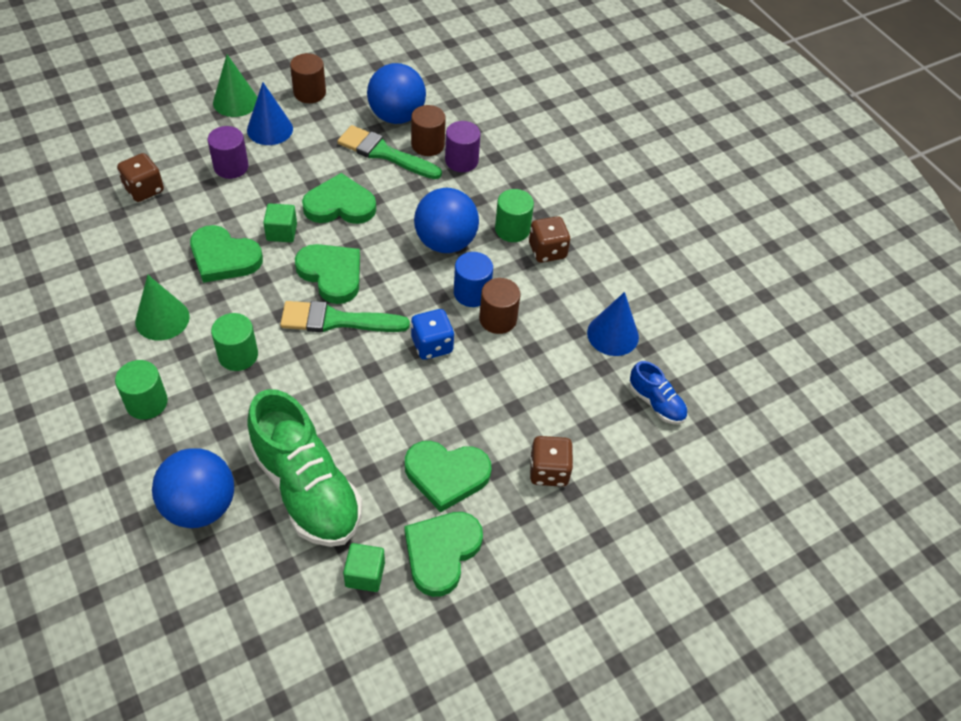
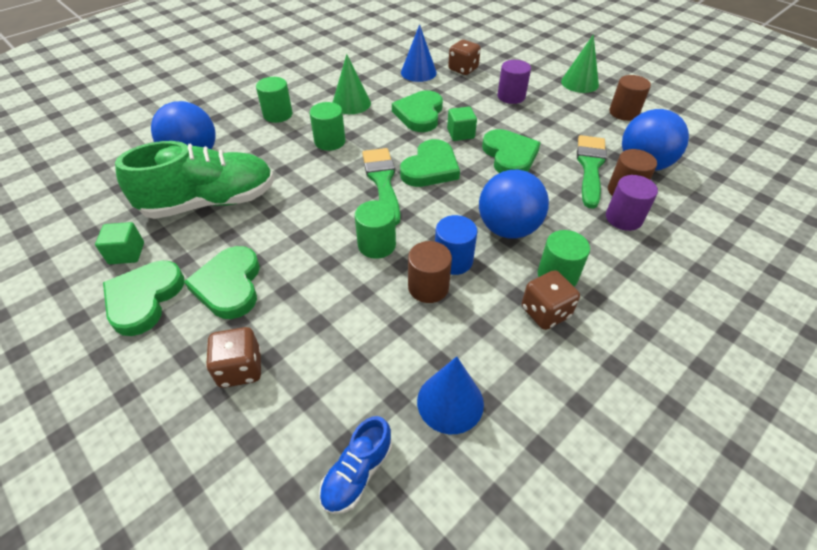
camera: 80 degrees right, 5 degrees down
(270, 129) = (565, 104): blue cone -> blue cone (418, 72)
(306, 488) = (210, 202): green shoe -> green shoe turned 150 degrees counterclockwise
(432, 345) = (377, 245): blue dice -> green cylinder
(441, 553) = (144, 299): green heart -> green heart turned 90 degrees counterclockwise

